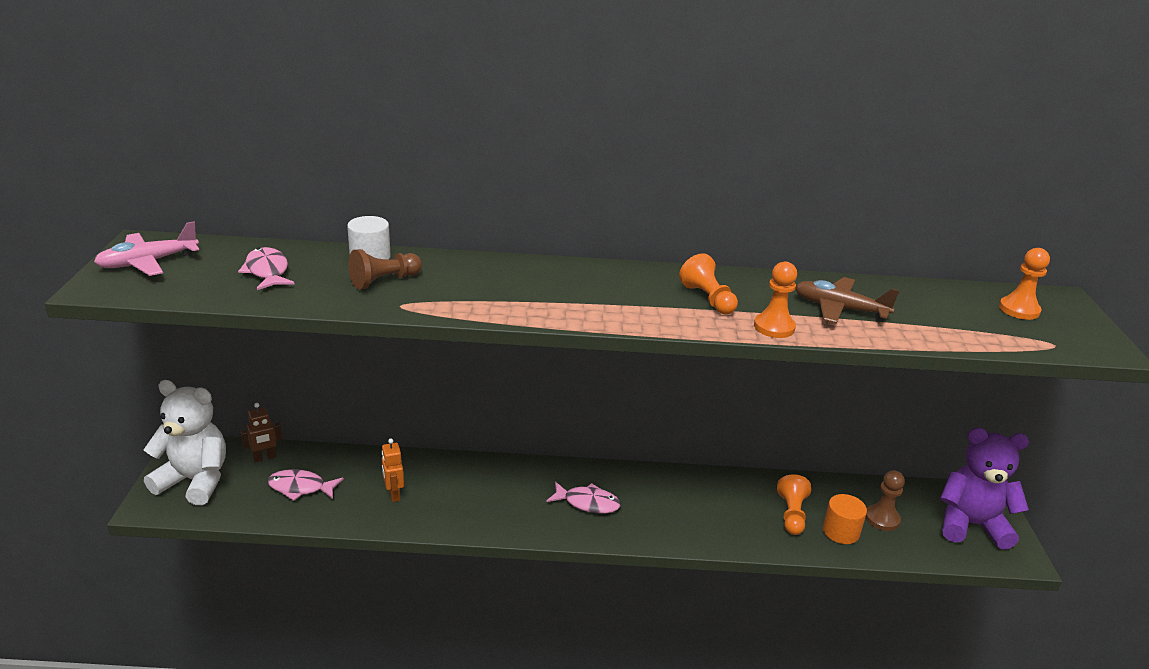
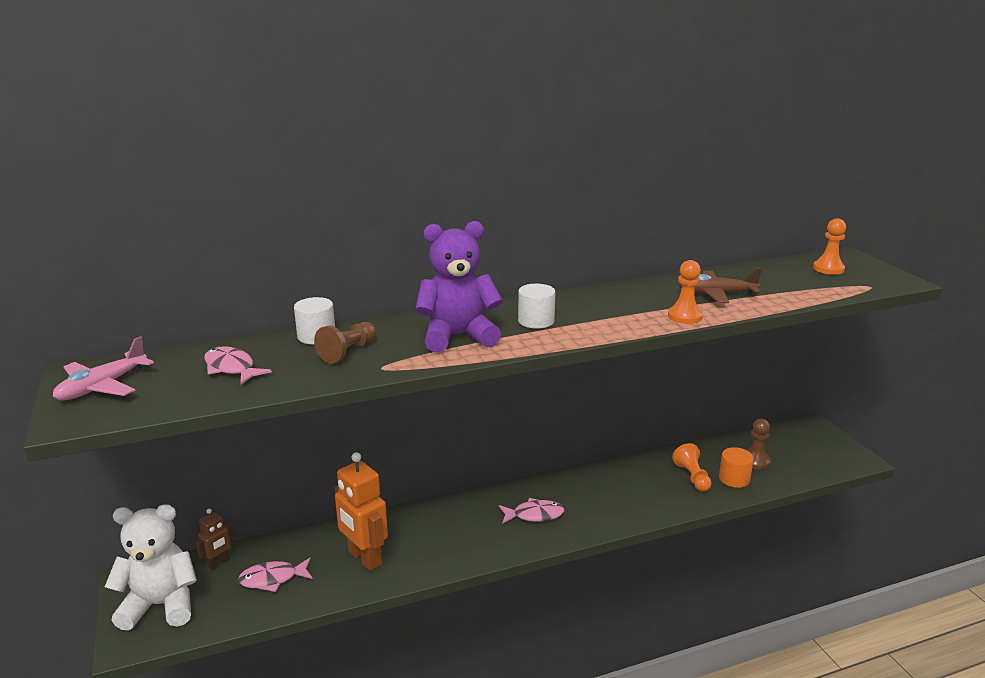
camera: 20 degrees left, 5 degrees down
(393, 494) = (364, 558): orange robot -> orange robot, size x1.88
(601, 292) = (536, 321): none -> white cylinder
(708, 299) = (619, 308): orange pawn -> none
(971, 525) = (815, 447): purple teddy bear -> purple teddy bear (458, 336)

